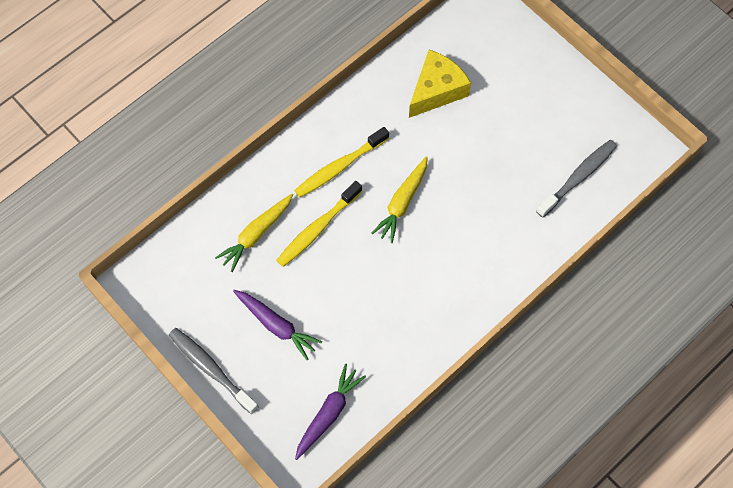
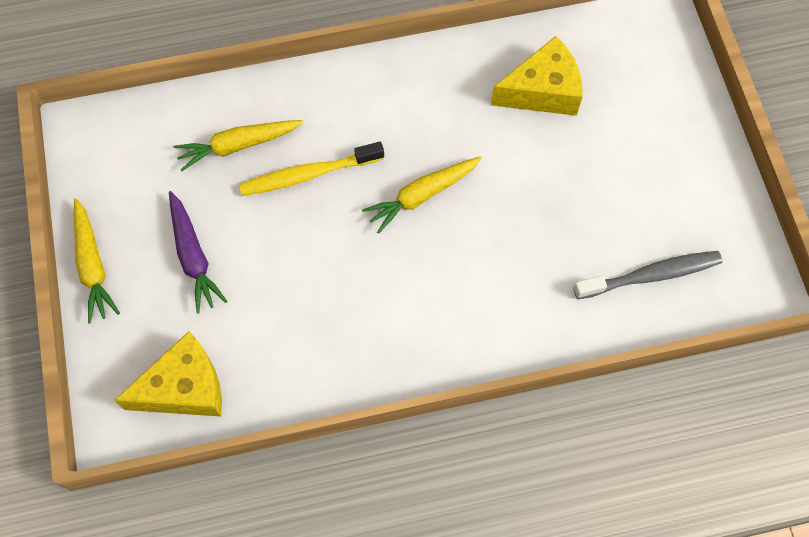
camera: 30 degrees right, 0 degrees up
(211, 369) = (93, 265): grey toothbrush -> yellow carrot
(328, 413) = (184, 387): purple carrot -> yellow cheese
(339, 167) = (377, 120): yellow toothbrush -> none

